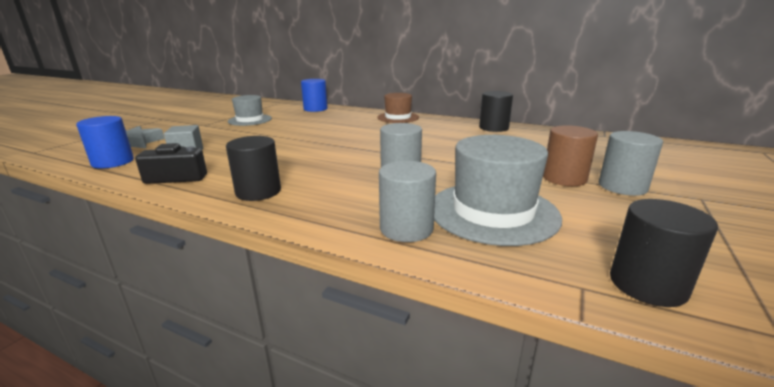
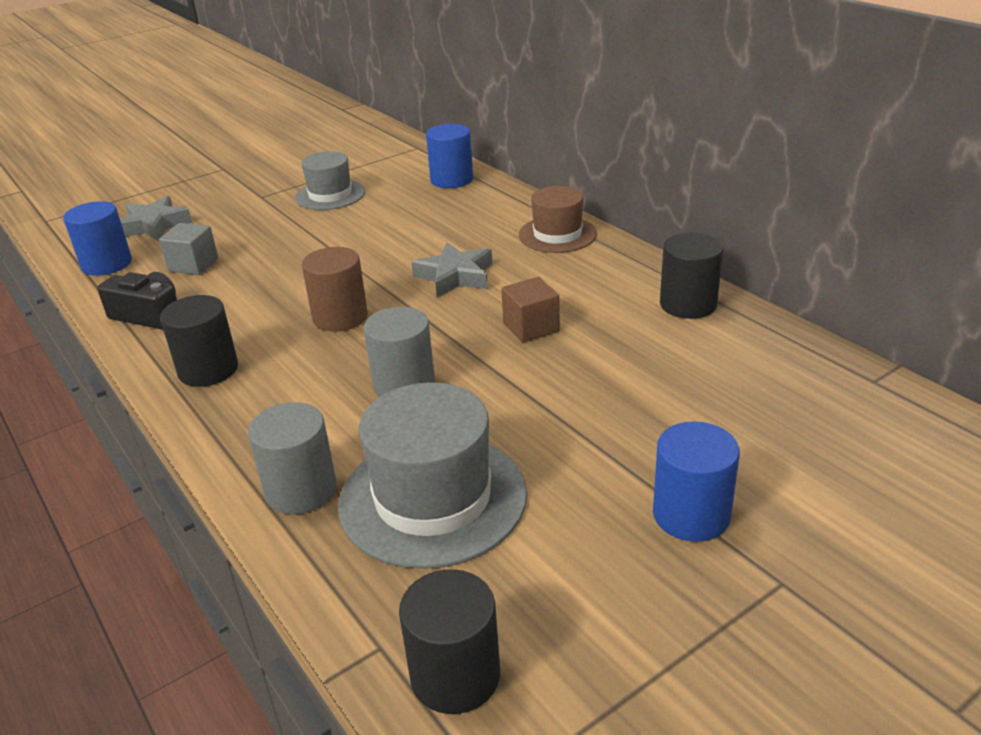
camera: 30 degrees right, 10 degrees up
(367, 135) = (455, 276): none -> grey star
(435, 144) = (531, 327): none -> brown cube
(564, 178) = (625, 467): brown cylinder -> brown cylinder (340, 317)
(622, 186) = (691, 514): grey cylinder -> blue cylinder

